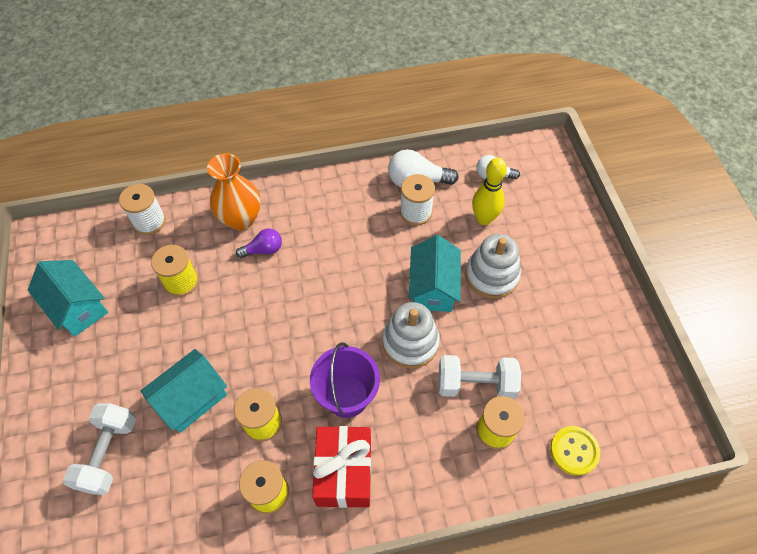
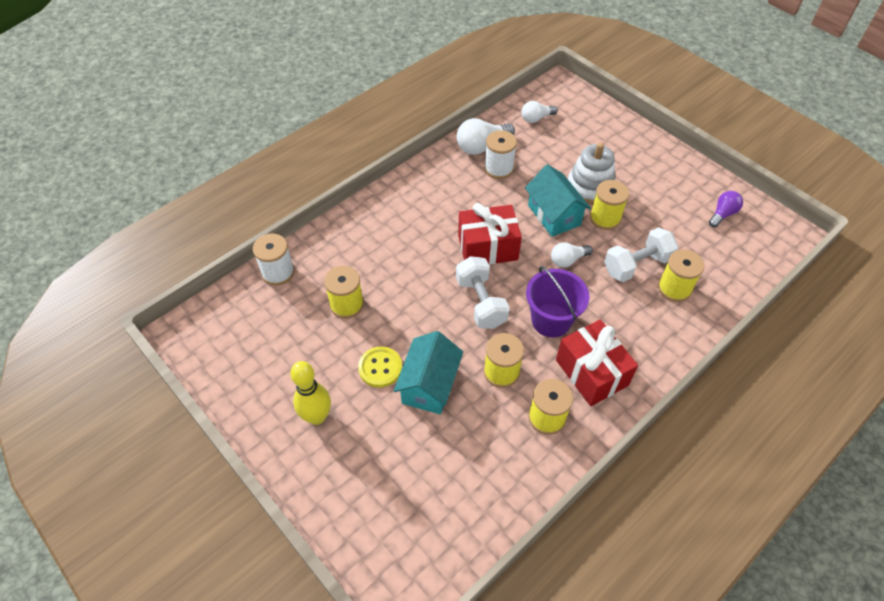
camera: 30 degrees left, 5 degrees down
(78, 307) = (267, 368): turquoise house -> none
(108, 453) = (392, 462): white dumbbell -> white dumbbell (481, 302)
(241, 219) = (359, 235): orange vase -> none
(263, 249) = (398, 249): purple light bulb -> purple light bulb (722, 214)
(344, 289) = (487, 247): none -> red gift
(410, 342) = (567, 260): white stacking toy -> white light bulb
(481, 316) = (605, 218): none -> yellow spool
(484, 219) = (553, 151): yellow bowling pin -> yellow bowling pin (317, 417)
(574, 451) = (735, 274): yellow button -> yellow button (380, 368)

